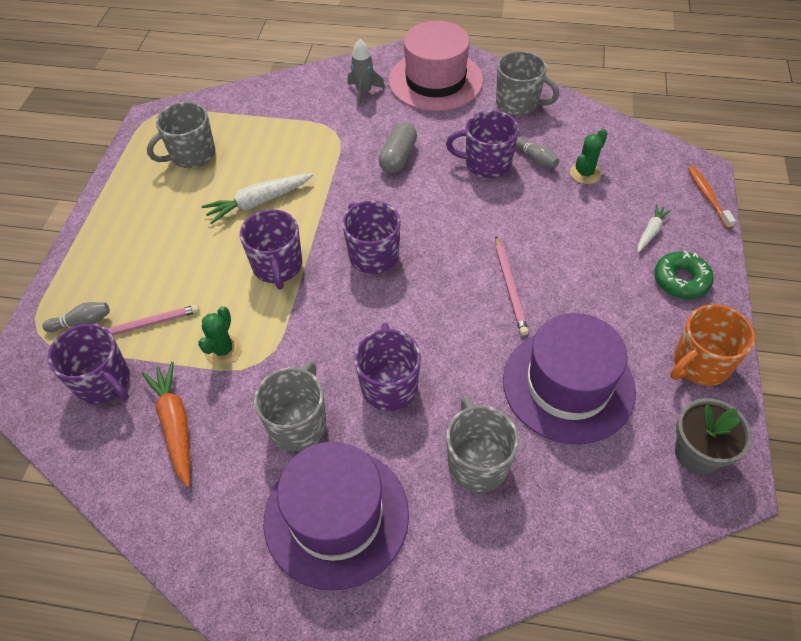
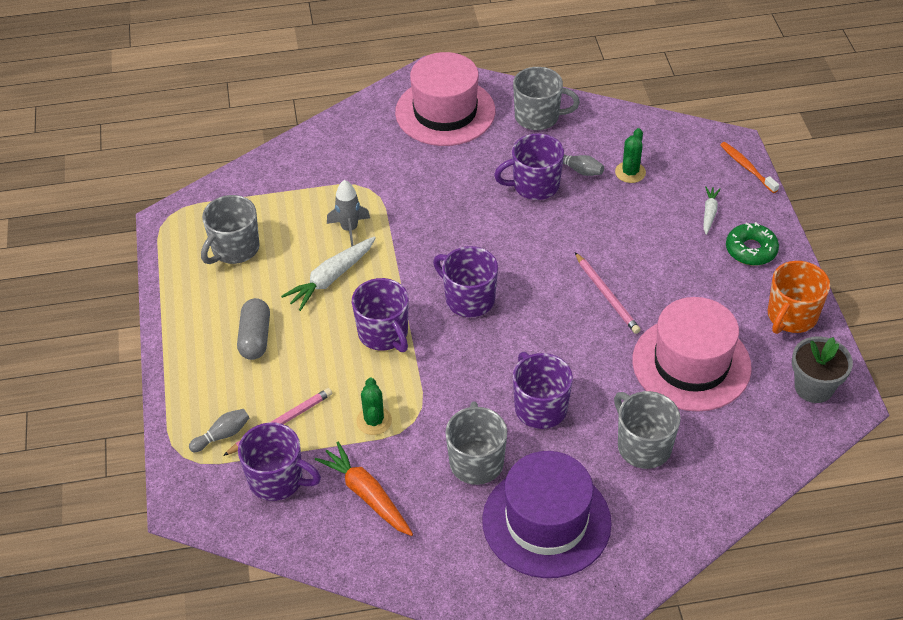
camera: 20 degrees left, 5 degrees down
(364, 92) = (378, 141): grey rocket -> grey rocket (349, 229)
(398, 157) = (446, 200): grey capsule -> grey capsule (255, 337)
(568, 385) = (691, 364): purple hat -> pink hat

